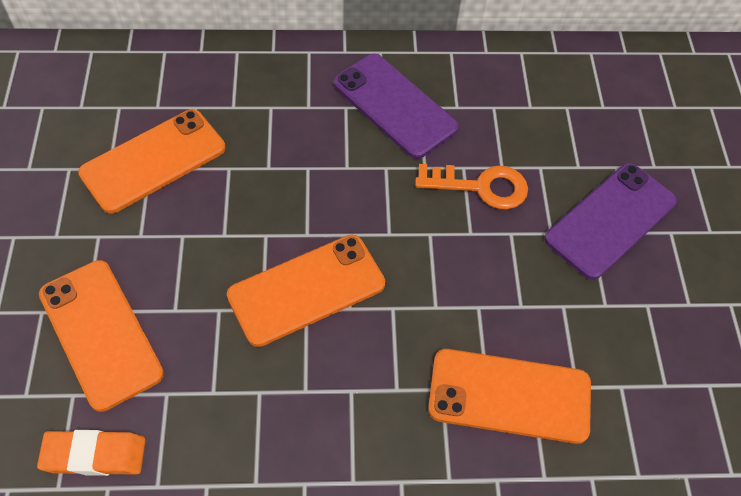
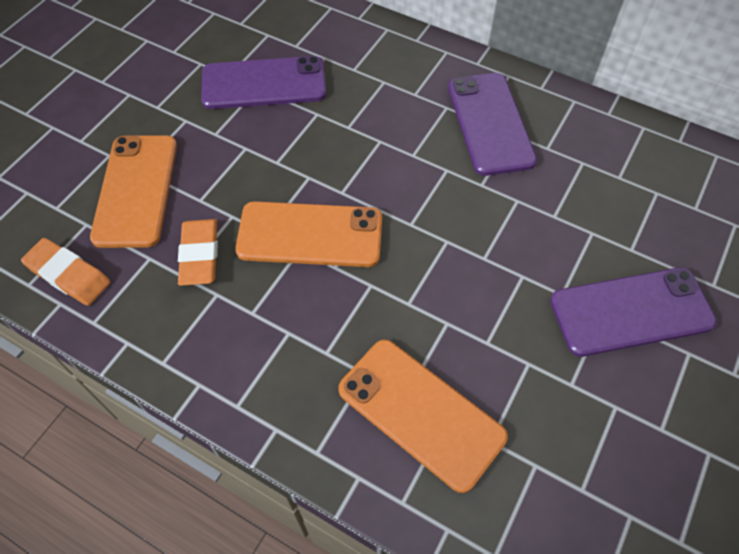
camera: 35 degrees right, 0 degrees up
(153, 160) = (264, 83): orange phone -> purple phone
(215, 364) = (199, 255): none -> orange eraser
(480, 187) = (521, 223): orange key -> none

